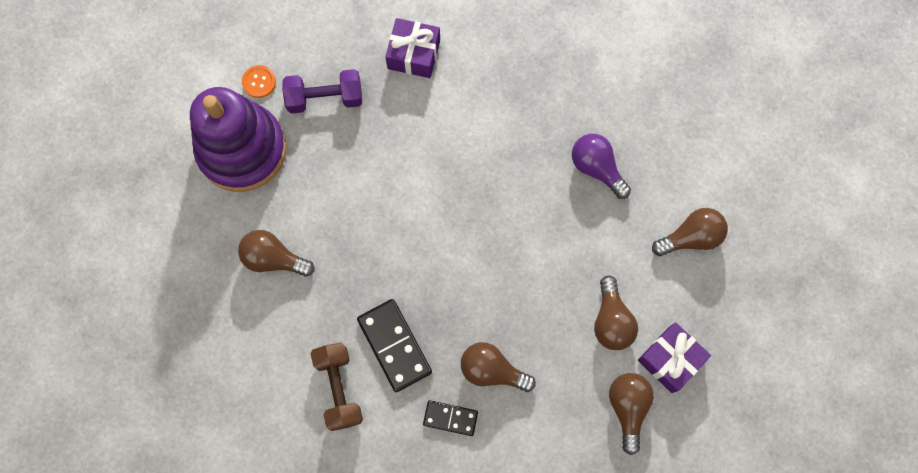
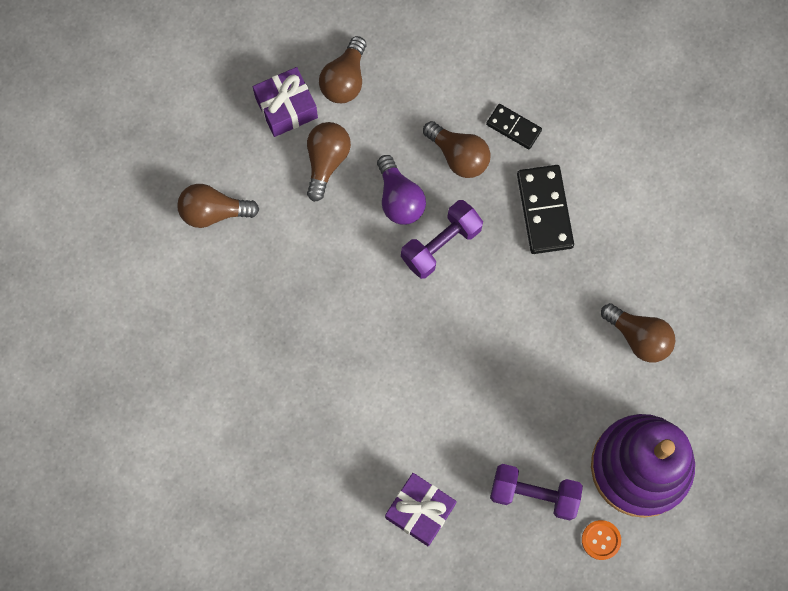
camera: 160 degrees left, 0 degrees up
(339, 388) = (610, 190): brown dumbbell -> none
(477, 280) = (441, 244): none -> purple dumbbell
(596, 168) = (276, 314): purple light bulb -> purple light bulb (399, 199)

